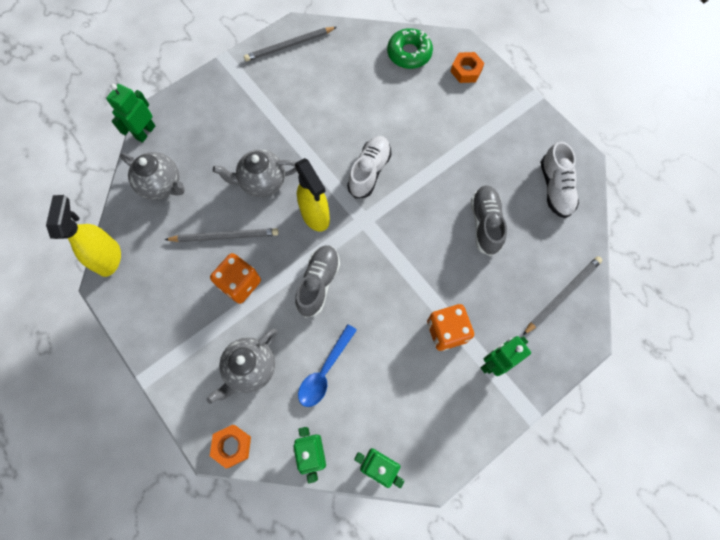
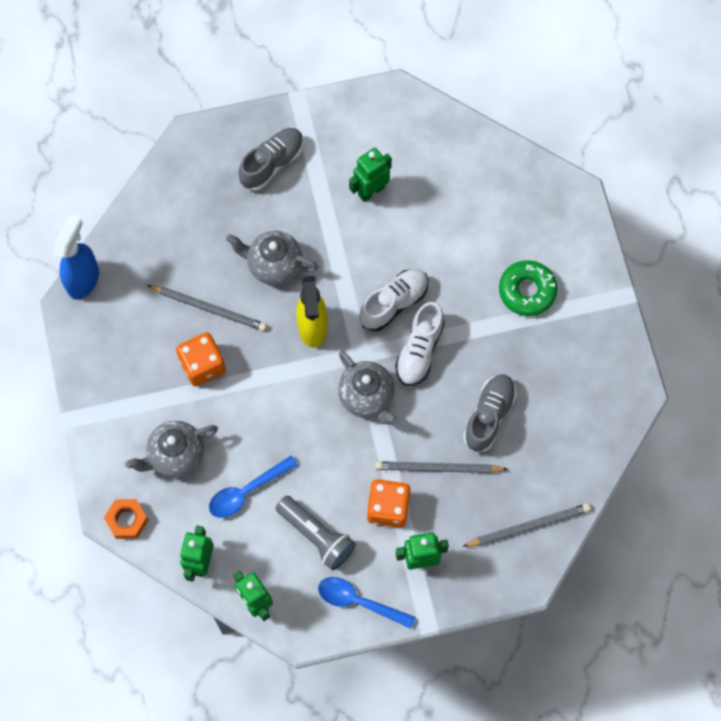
camera: 25 degrees right, 0 degrees up
(109, 257) = (83, 279): yellow spray bottle -> blue spray bottle
(145, 132) = (174, 153): green robot -> green robot (371, 190)
(162, 185) = (168, 223): grey teapot -> grey teapot (367, 397)
(289, 46) = (377, 113): grey pencil -> grey pencil (438, 468)
(318, 283) = (282, 401): grey shoe -> grey shoe (272, 163)
(401, 382) = (316, 536): none -> grey flashlight
(409, 53) = (510, 181): green donut -> green donut (527, 291)
(464, 422) = (359, 601): none -> blue spoon
(466, 71) = (565, 231): orange nut -> none
(555, 188) = (588, 411): white shoe -> white shoe (419, 350)

